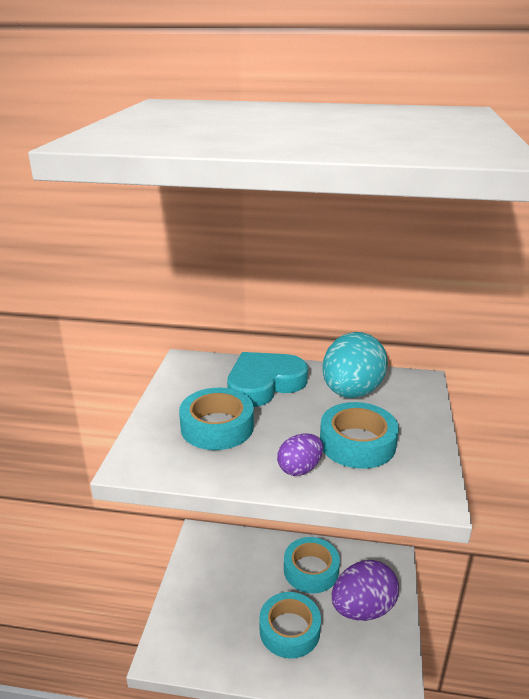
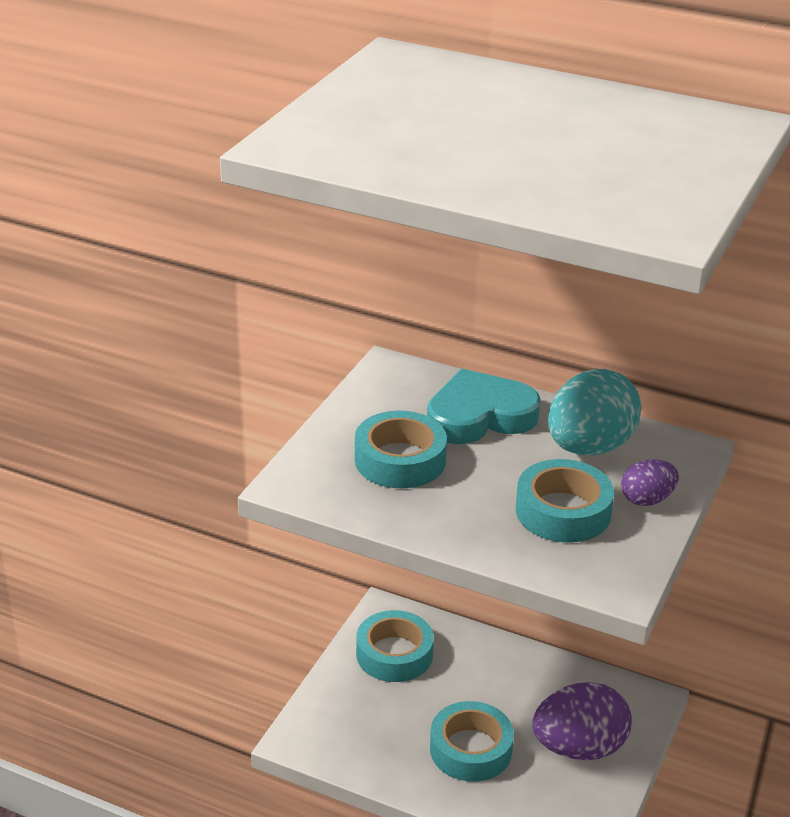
camera: 15 degrees right, 5 degrees up
(300, 469) = (479, 527): purple egg -> purple egg (647, 500)
(311, 570) = (526, 687): turquoise tape -> turquoise tape (394, 654)

